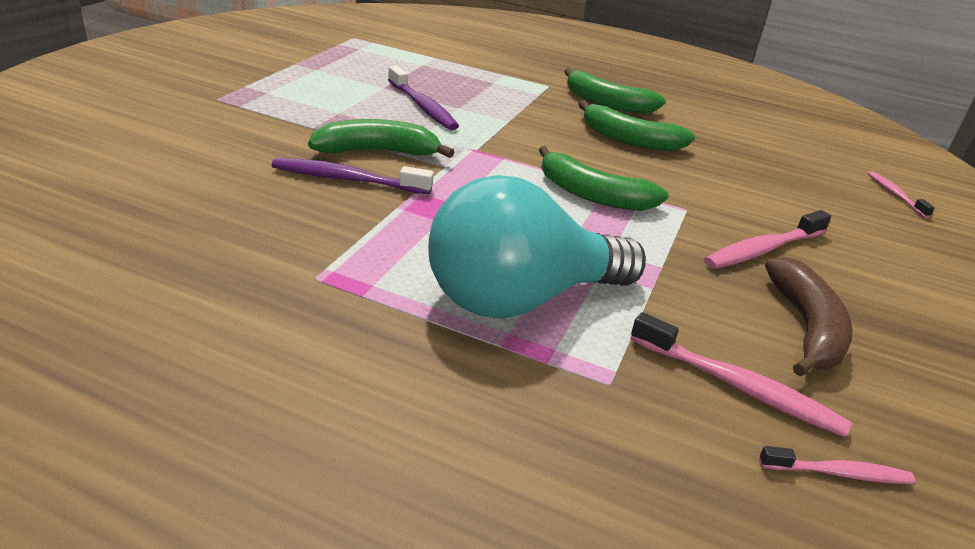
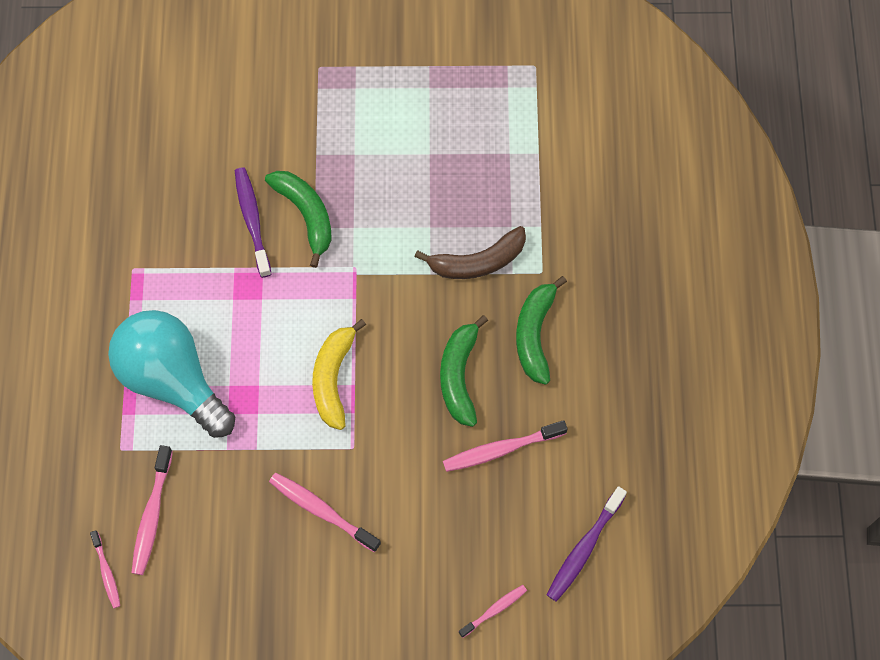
camera: 70 degrees right, 35 degrees up
(423, 107) = (410, 201): purple toothbrush -> purple toothbrush (584, 548)
(592, 195) = (333, 378): green banana -> yellow banana
(717, 145) = (501, 449): none -> pink toothbrush
(806, 328) = (233, 548): brown banana -> brown banana (477, 262)

